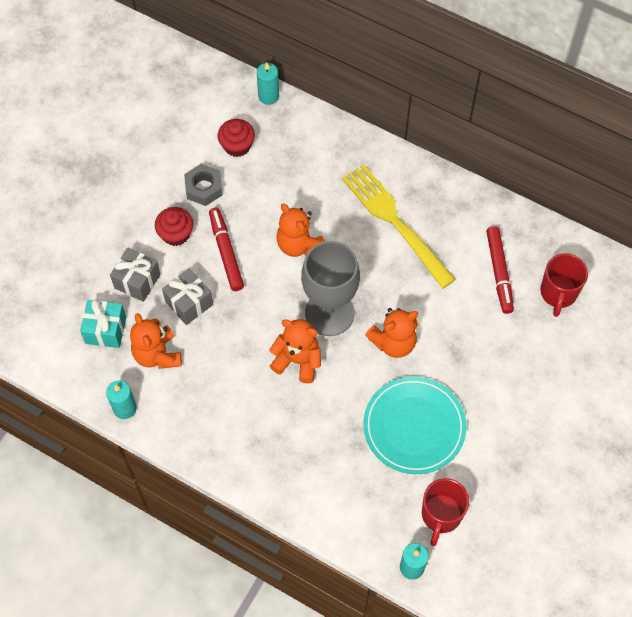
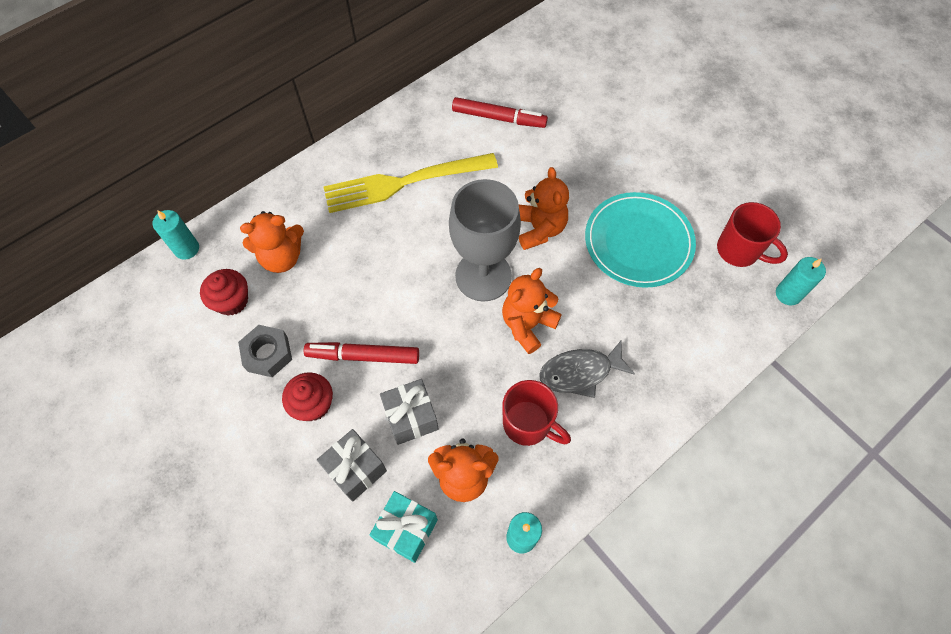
camera: 70 degrees left, 0 degrees up
(270, 412) = (580, 372): none -> grey fish
(299, 244) = (388, 278): orange teddy bear -> orange teddy bear (282, 257)
(558, 293) = (539, 82): red mug -> red mug (528, 424)

